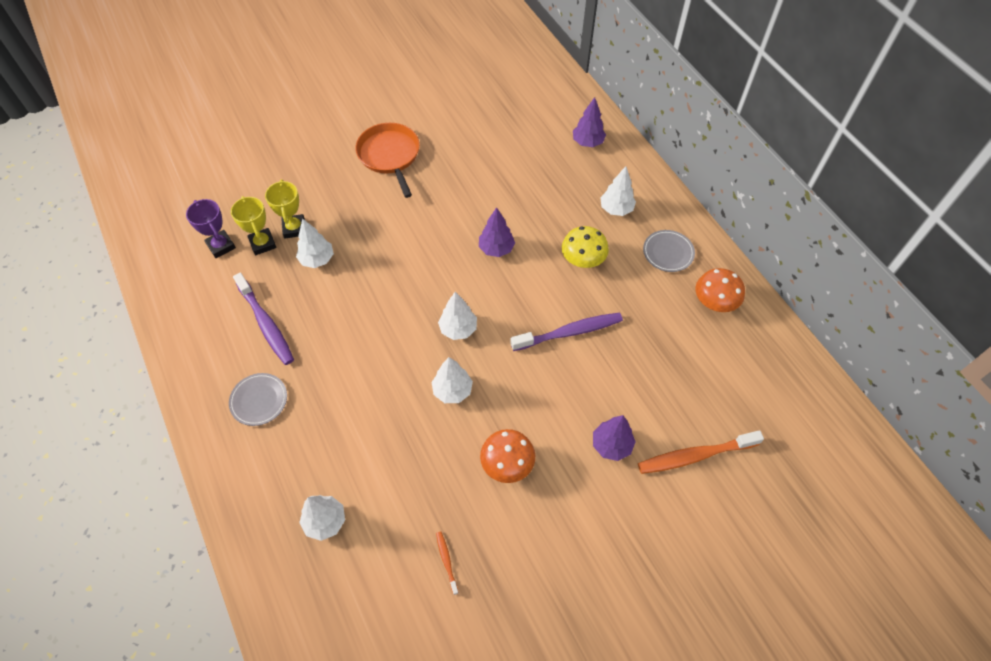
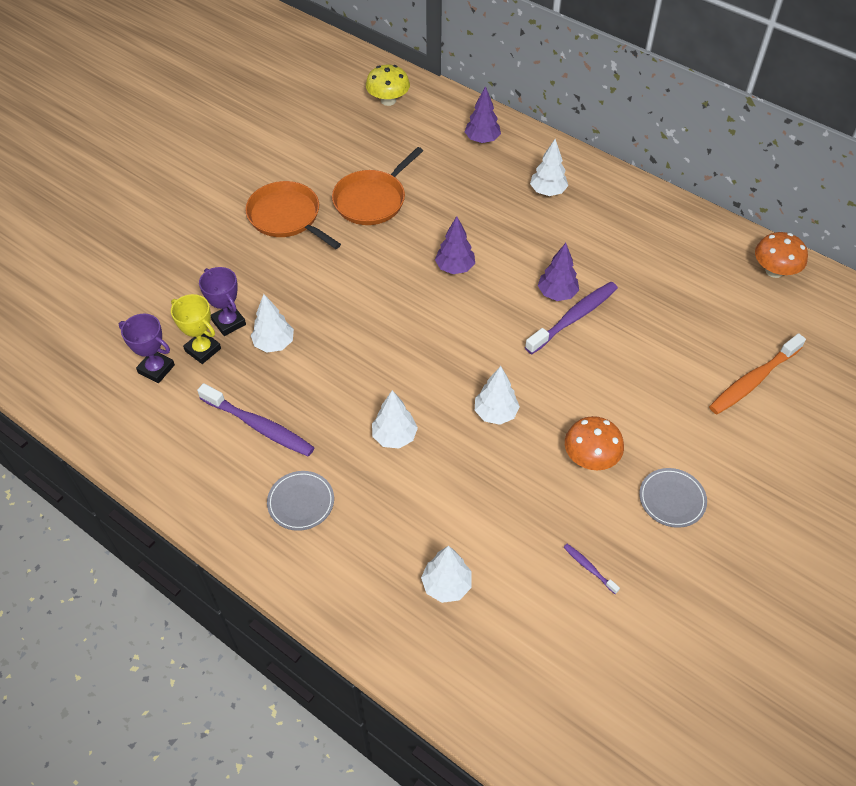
camera: 25 degrees left, 5 degrees down
(294, 228) = (229, 322): yellow trophy -> purple trophy
(446, 561) = (589, 568): orange toothbrush -> purple toothbrush
(458, 329) = (464, 355): white tree -> white tree (394, 437)
(465, 164) = (372, 200): none -> orange pan
(583, 260) = (545, 248): yellow mushroom -> yellow mushroom (388, 100)
(611, 445) = (675, 401): purple tree -> purple tree (557, 294)
(668, 252) = (620, 214): grey plate -> grey plate (672, 499)
(714, 302) = (688, 242): orange mushroom -> orange mushroom (774, 270)

